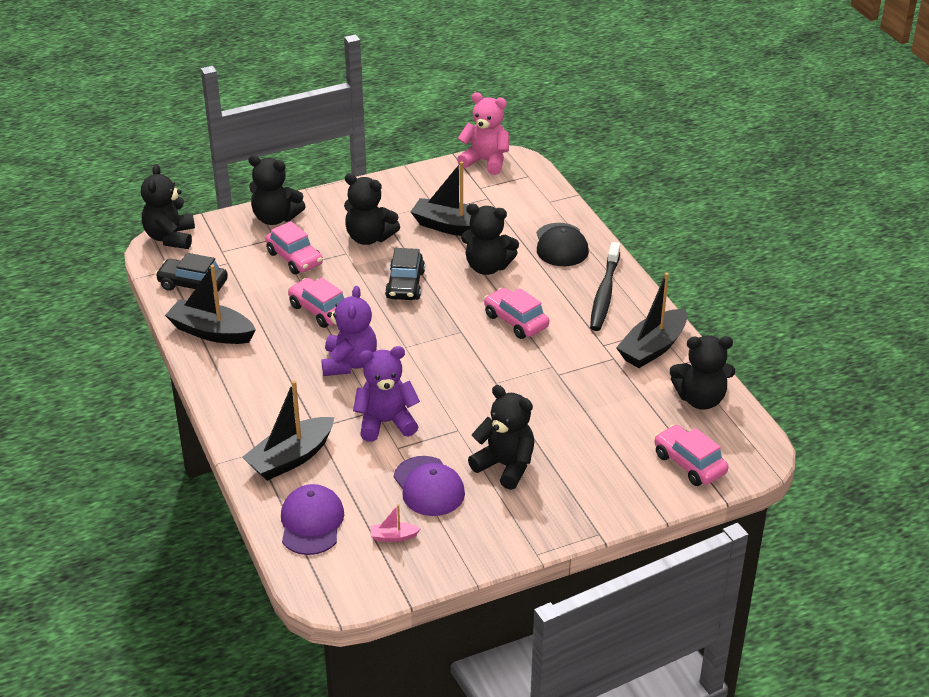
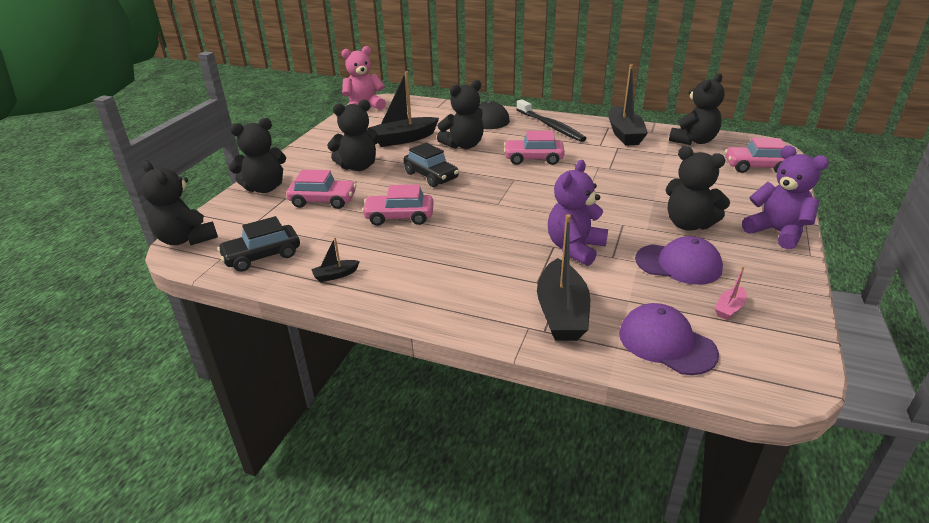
camera: 45 degrees left, 5 degrees down
(211, 332) = (335, 275): black boat -> black boat, size x0.45
(349, 363) = (480, 232): purple teddy bear -> purple teddy bear (777, 232)
(505, 466) = (688, 224): black teddy bear -> black teddy bear turned 135 degrees counterclockwise

